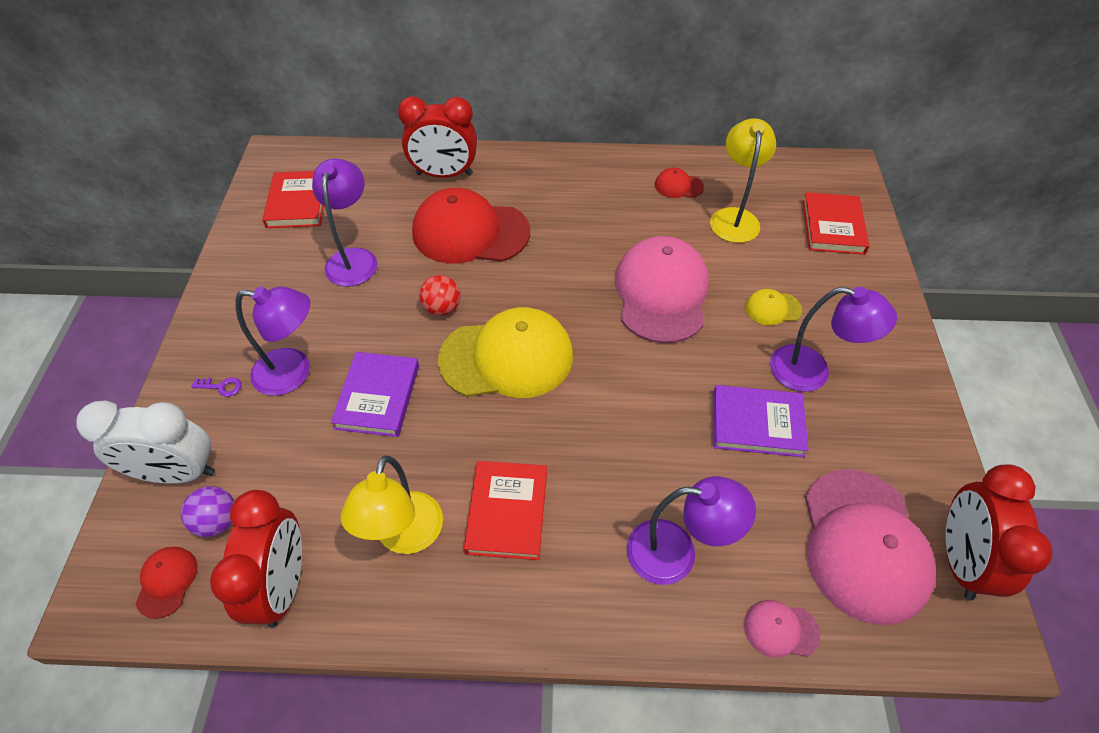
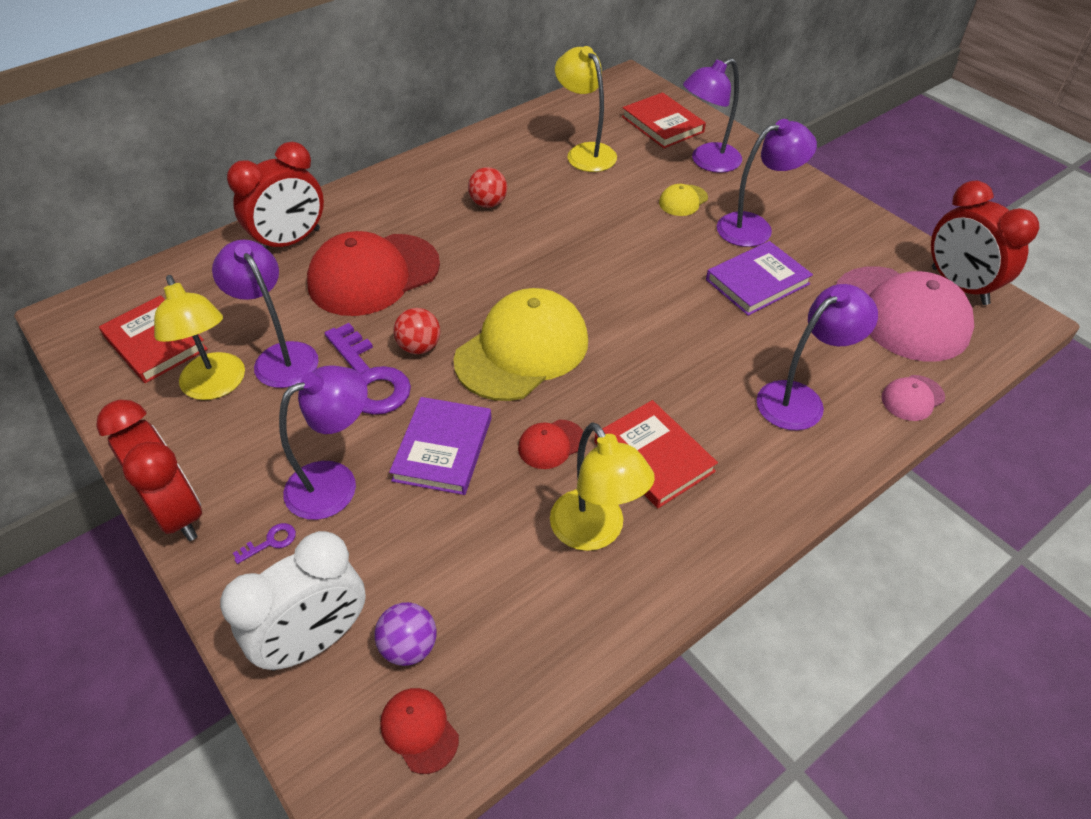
camera: 40 degrees left, 5 degrees down
(283, 585) = (534, 645): red clock -> red clock (177, 512)
(299, 256) = (216, 386): none -> yellow lamp
(377, 396) = (442, 449): purple book -> purple book turned 45 degrees clockwise
(388, 310) = (369, 378): none -> purple key
(609, 220) = (488, 203): none -> red ball
(661, 293) = (591, 233): pink cap -> none
(678, 186) = (516, 150): red cap -> red cap (551, 444)
(836, 285) = (707, 162): none -> purple lamp

